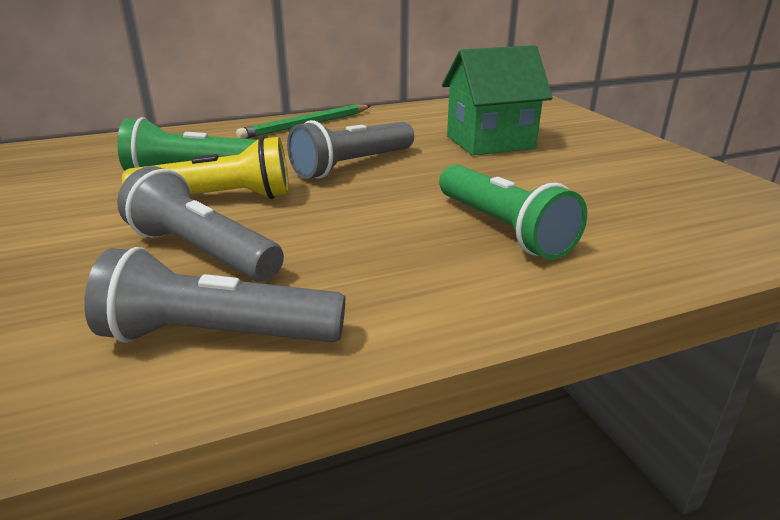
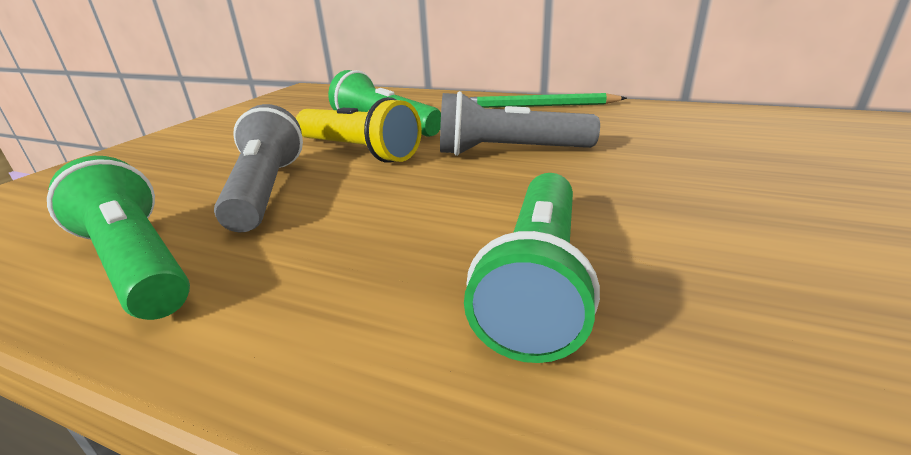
camera: 45 degrees right, 0 degrees up
(218, 335) = (137, 263): grey flashlight -> green flashlight
(490, 142) = (718, 165): green house -> none

